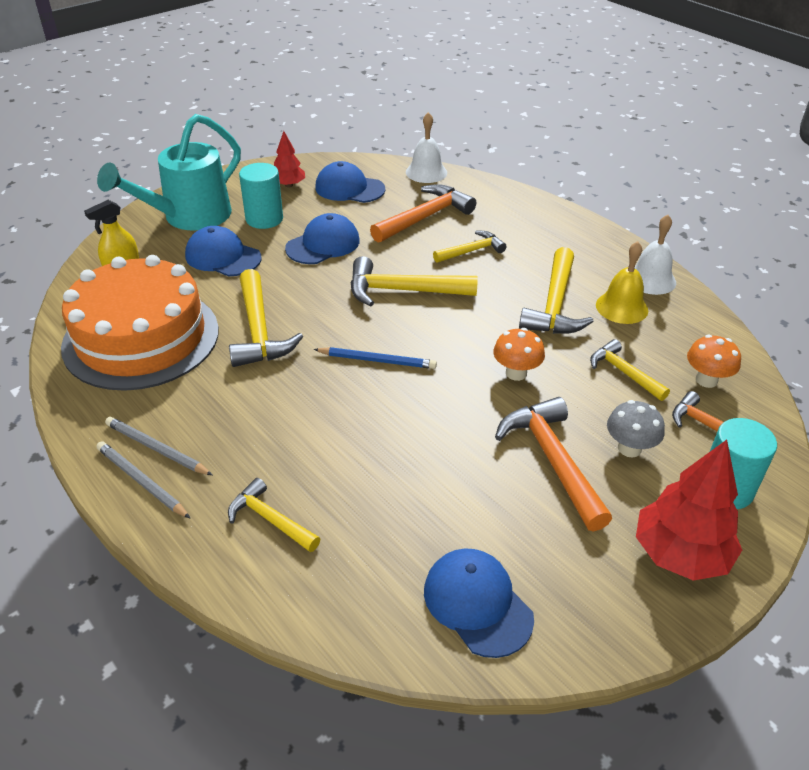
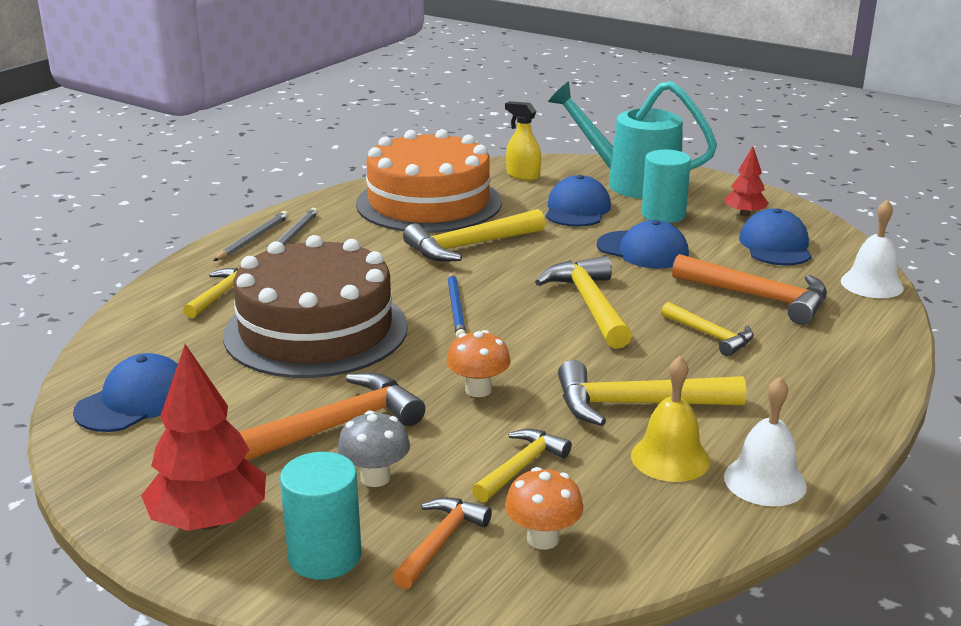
camera: 75 degrees right, 15 degrees down
(382, 454) = (316, 330): none -> brown cake

